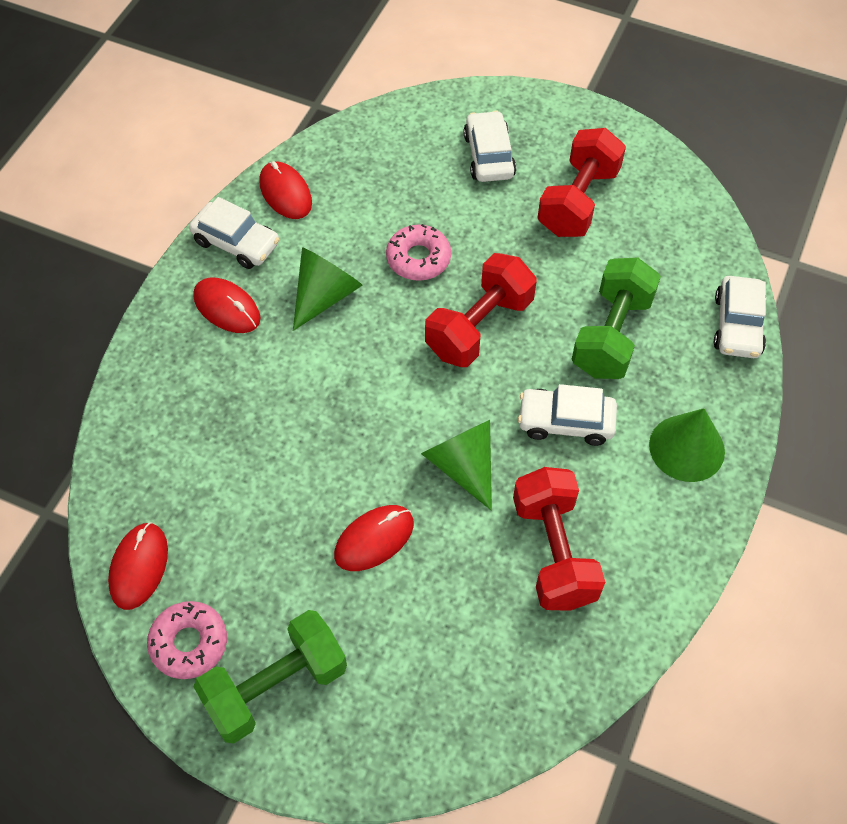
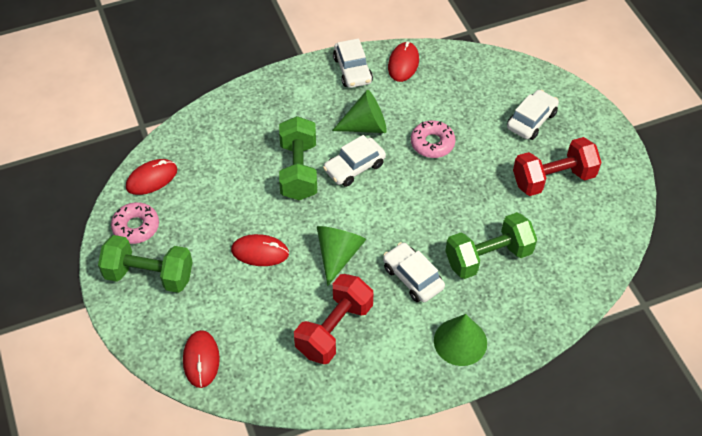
camera: 45 degrees right, 5 degrees down
(227, 308) = (314, 97): red mouse -> red mouse (201, 360)
(308, 407) = (298, 170): none -> green dumbbell
(479, 327) = (424, 199): red dumbbell -> none
(737, 325) = (565, 308): white car -> white car (354, 167)

